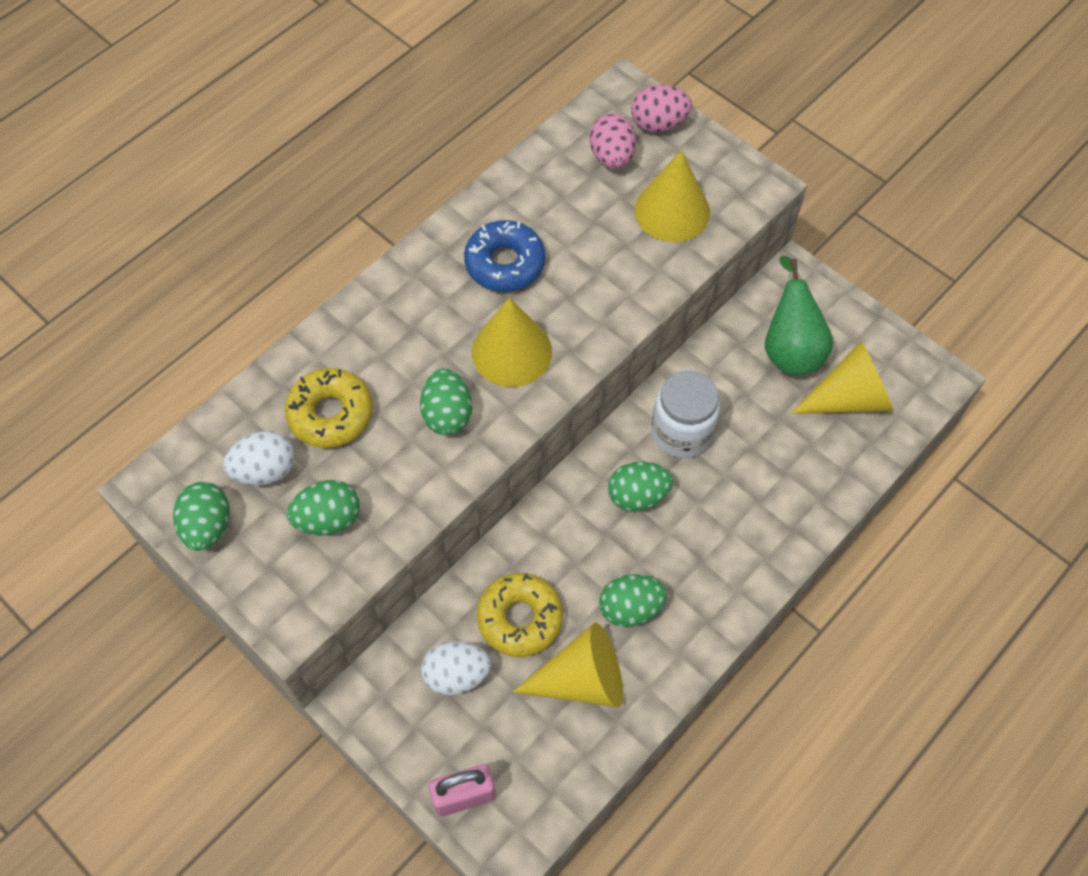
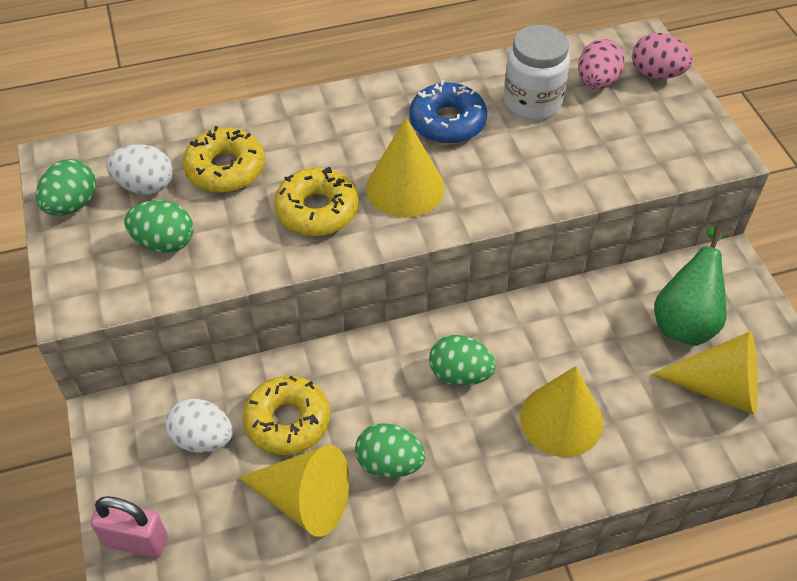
camera: 30 degrees right, 10 degrees down
(447, 414) = (317, 210): green egg -> yellow donut
(672, 211) = (624, 142): yellow cone -> yellow cone (561, 420)
(681, 432) = (535, 342): white jar -> white jar (532, 102)

